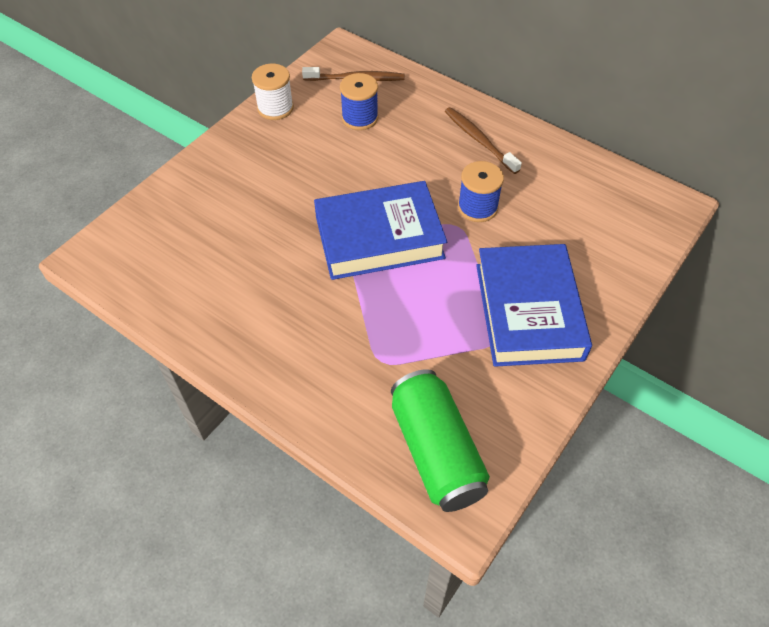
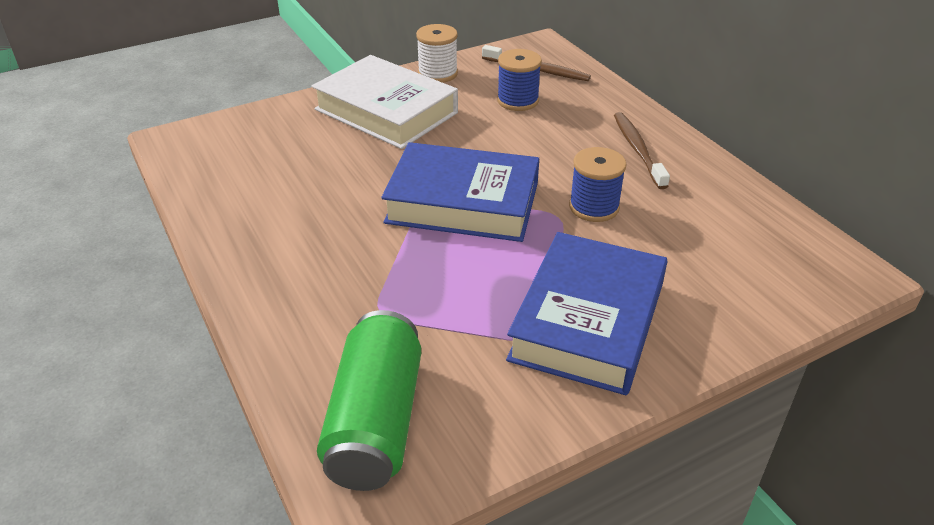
camera: 25 degrees right, 15 degrees down
(258, 164) = (386, 111): none -> white book

